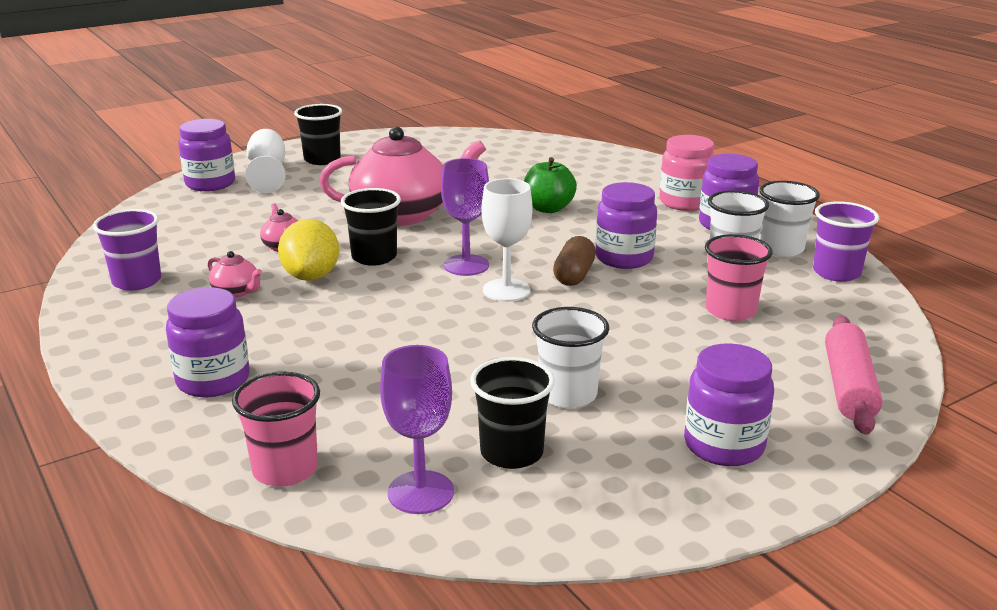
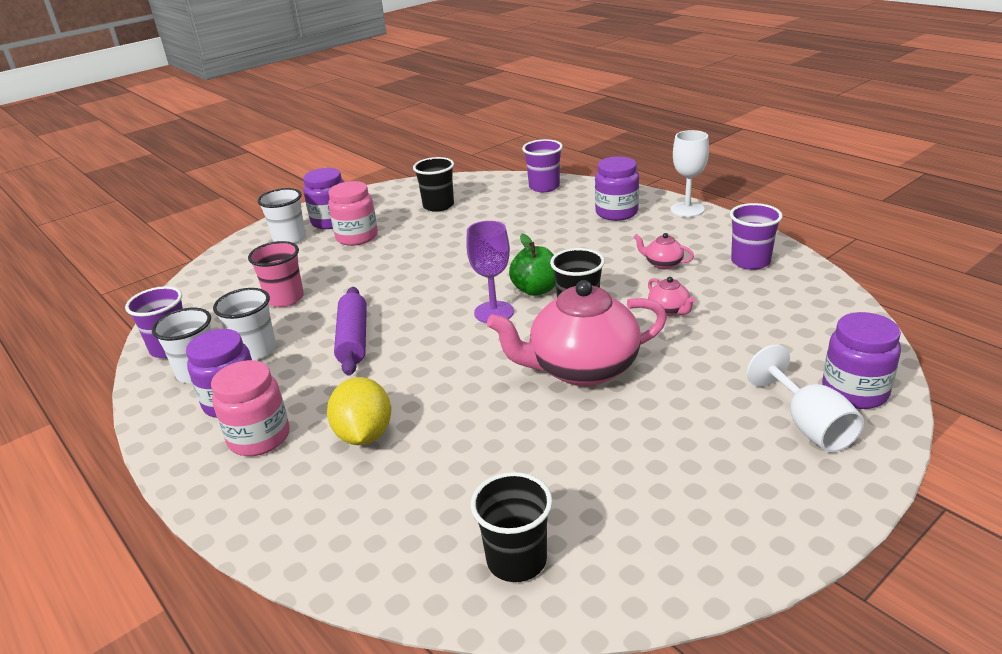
camera: 175 degrees right, 5 degrees up
(285, 469) = (544, 187): pink cup -> purple cup
(311, 276) = (617, 284): yellow lemon -> yellow lemon (364, 435)
(322, 159) = (767, 472): black cup -> black cup (516, 560)
(420, 492) = (477, 188): purple goblet -> none
(506, 290) = (455, 293): white goblet -> white goblet (687, 209)
(548, 208) = (423, 402): green apple -> green apple (536, 290)
(568, 394) = (409, 232): white cup -> white cup (289, 239)
(574, 275) = (400, 314): brown capsule -> none
(624, 258) = (353, 339): purple jar -> purple rolling pin
(660, 399) = (357, 237): none -> pink jar
(848, 387) = (242, 257): pink rolling pin -> none

